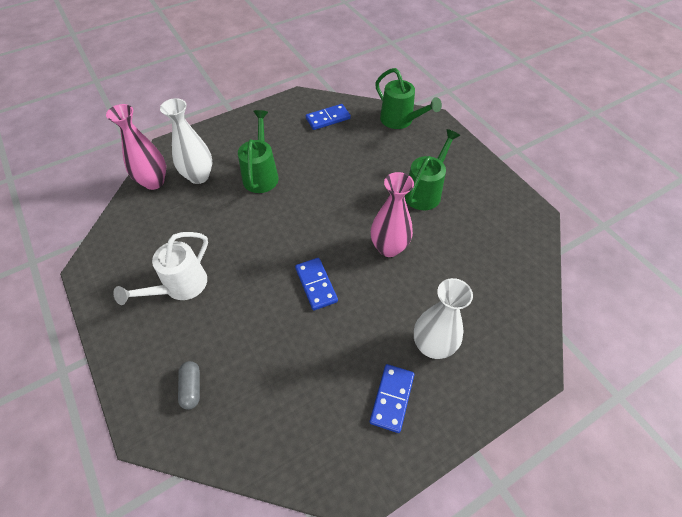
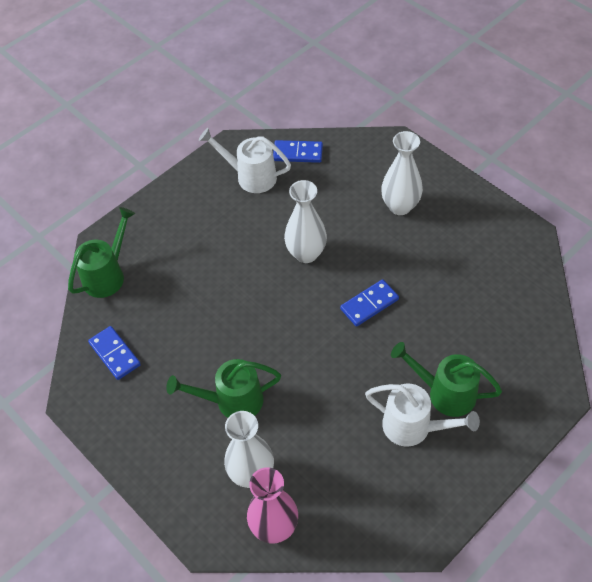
camera: 100 degrees left, 0 degrees up
(191, 388) = (509, 373): grey capsule -> none
(389, 248) = (306, 253): pink vase -> white vase
(392, 398) = (456, 226): blue domino -> blue domino (298, 153)
(425, 191) = (222, 234): green watering can -> green watering can (444, 393)
(493, 222) = (250, 176): none -> white watering can

